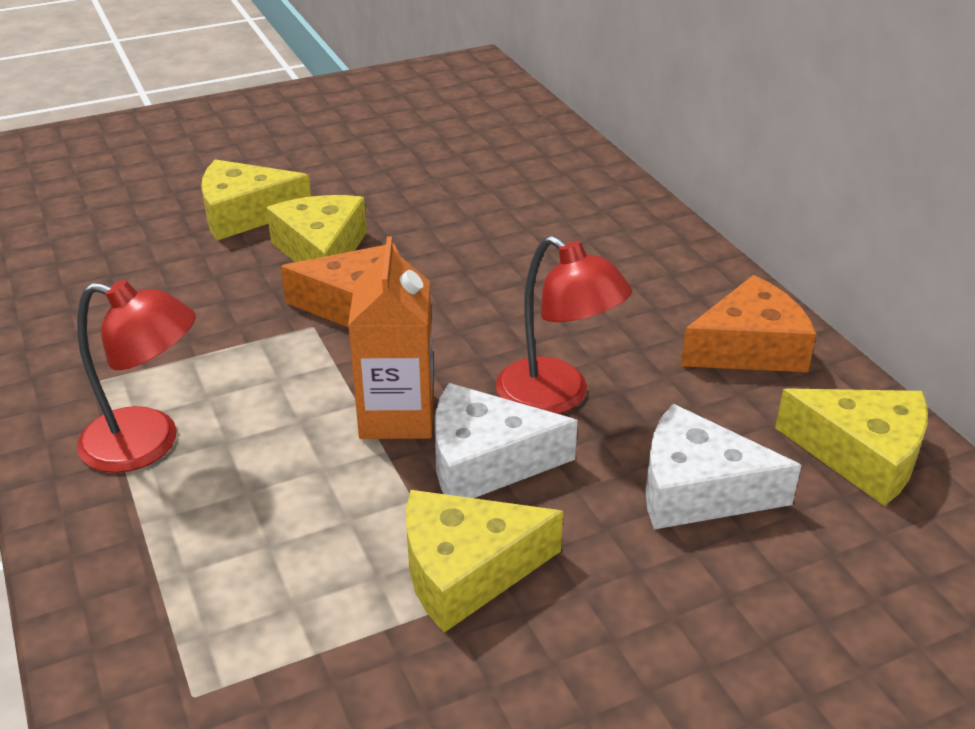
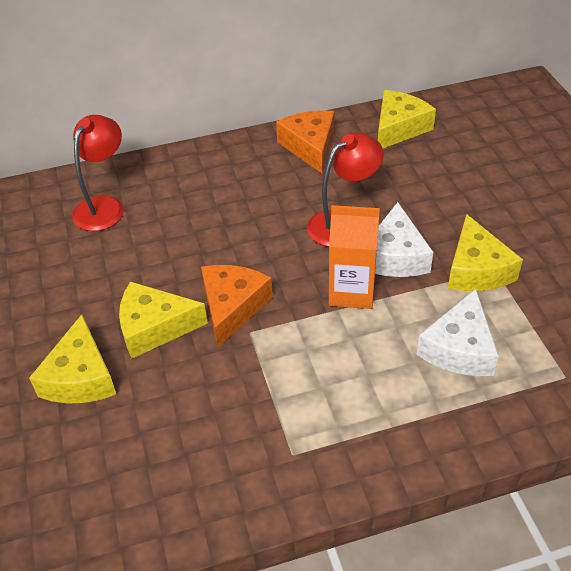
camera: 80 degrees left, 10 degrees up
(148, 444) = (367, 416): red lamp -> red lamp (104, 206)
(698, 489) = (420, 183): white cheese -> white cheese (459, 348)

